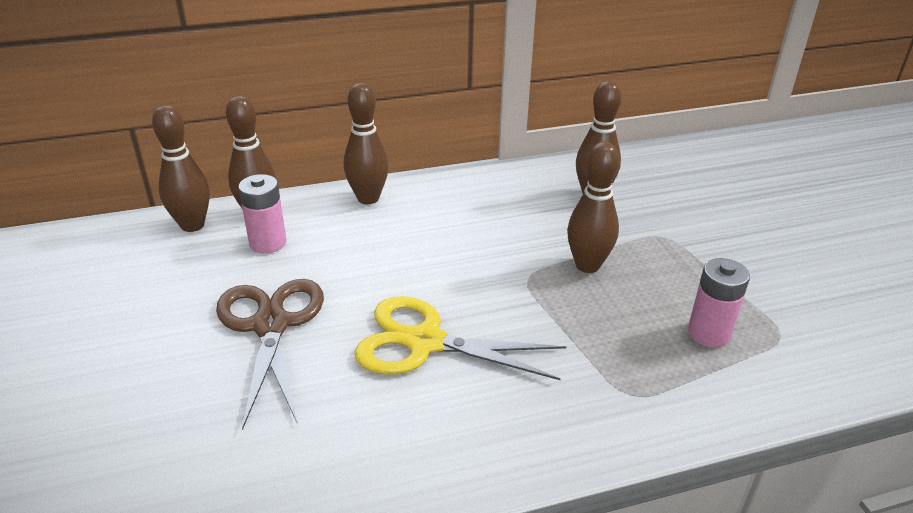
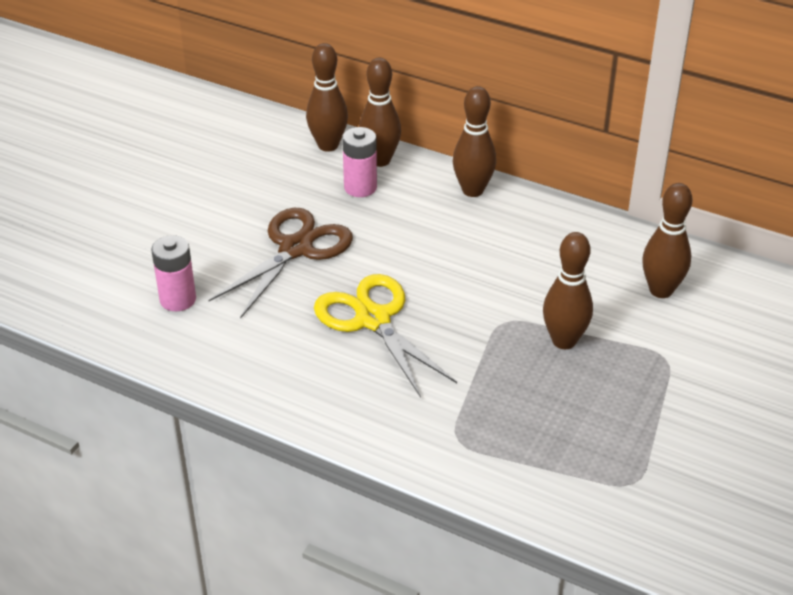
camera: 45 degrees right, 5 degrees up
(708, 333) = (577, 444): pink battery -> pink battery (178, 299)

